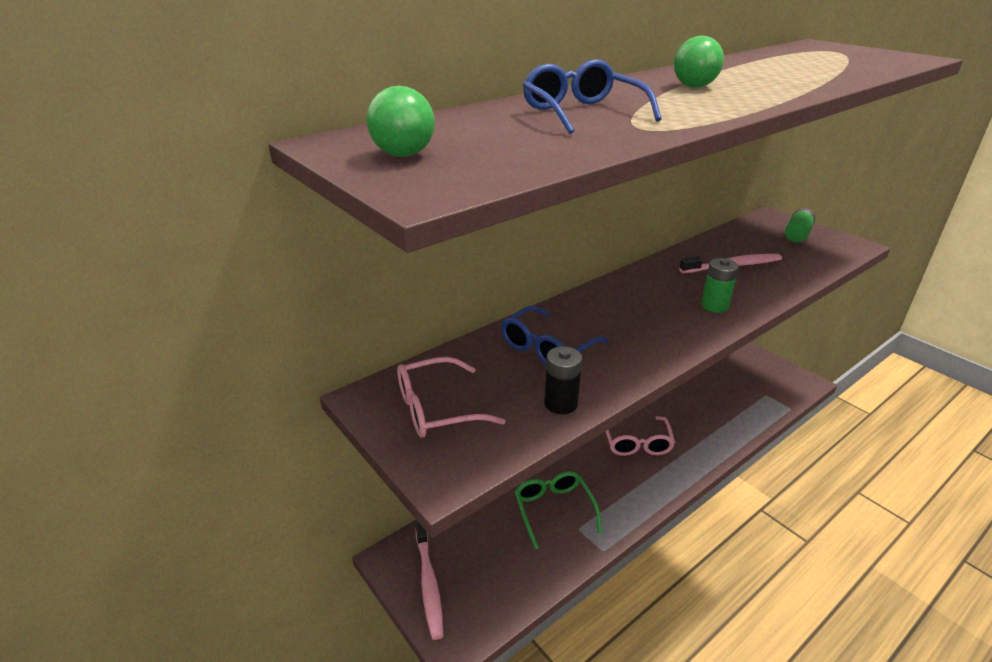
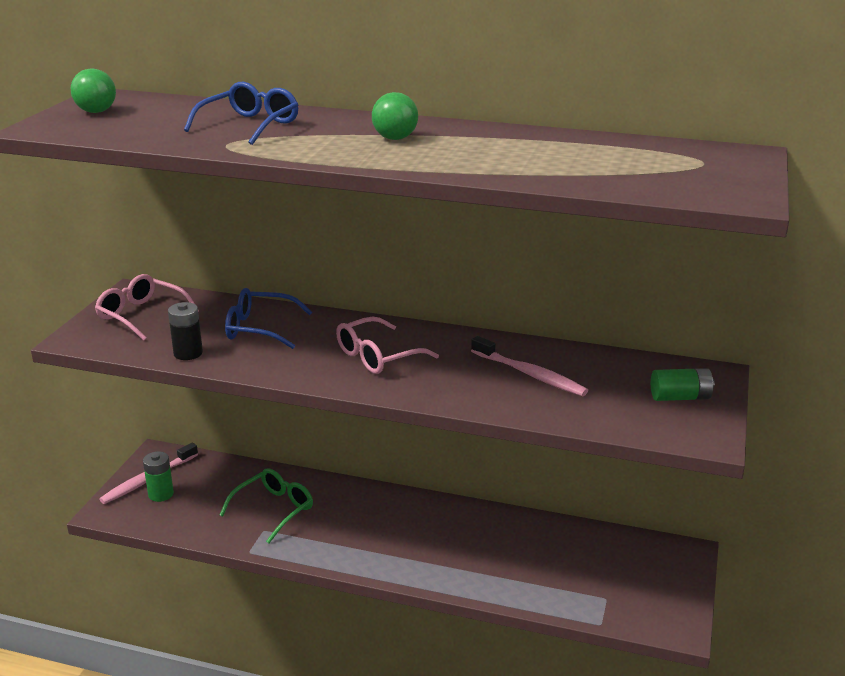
camera: 55 degrees right, 5 degrees down
(636, 443) = (412, 528): pink glasses -> pink glasses (377, 356)
(714, 306) = (422, 381): green battery -> green battery (161, 494)

